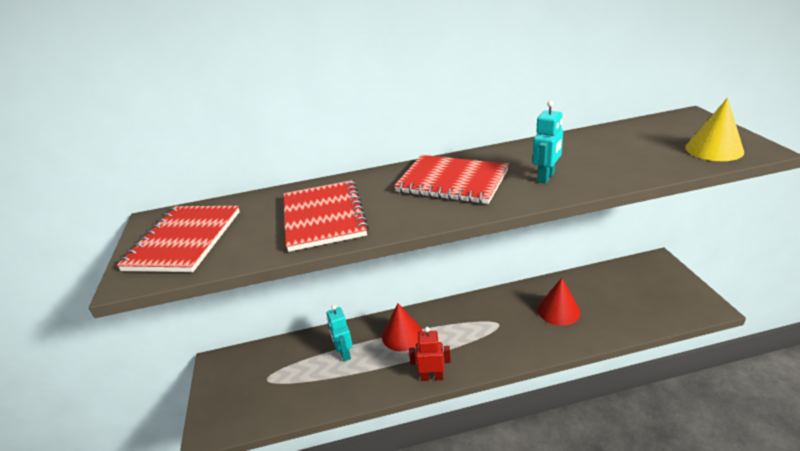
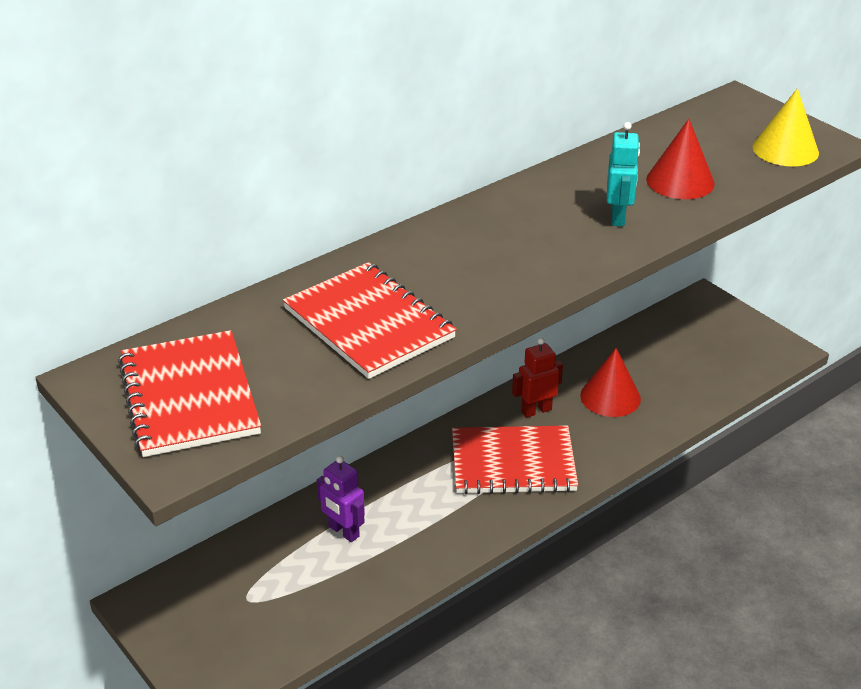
camera: 30 degrees left, 5 degrees up
(344, 353) = (343, 531): turquoise robot -> purple robot
(402, 335) = (414, 484): red cone -> red cone (680, 181)
(432, 377) = (491, 526): red robot -> red robot (536, 410)
(452, 181) = (503, 241): red notebook -> red notebook (513, 463)

